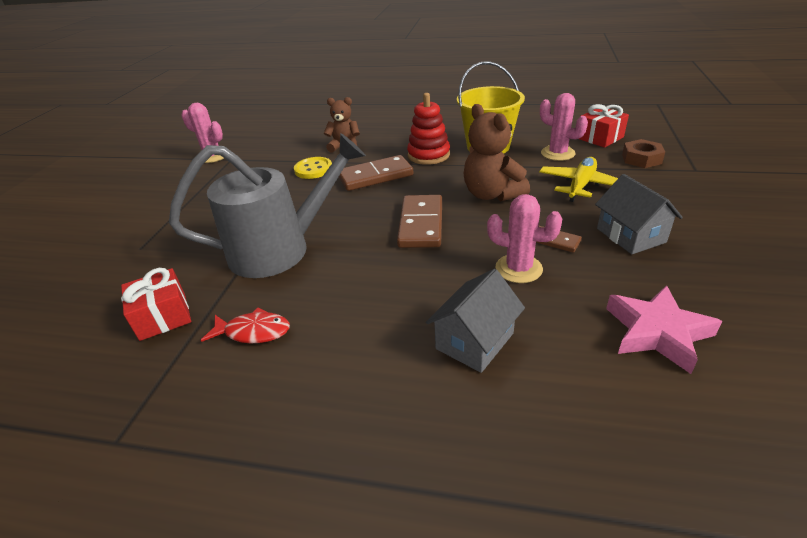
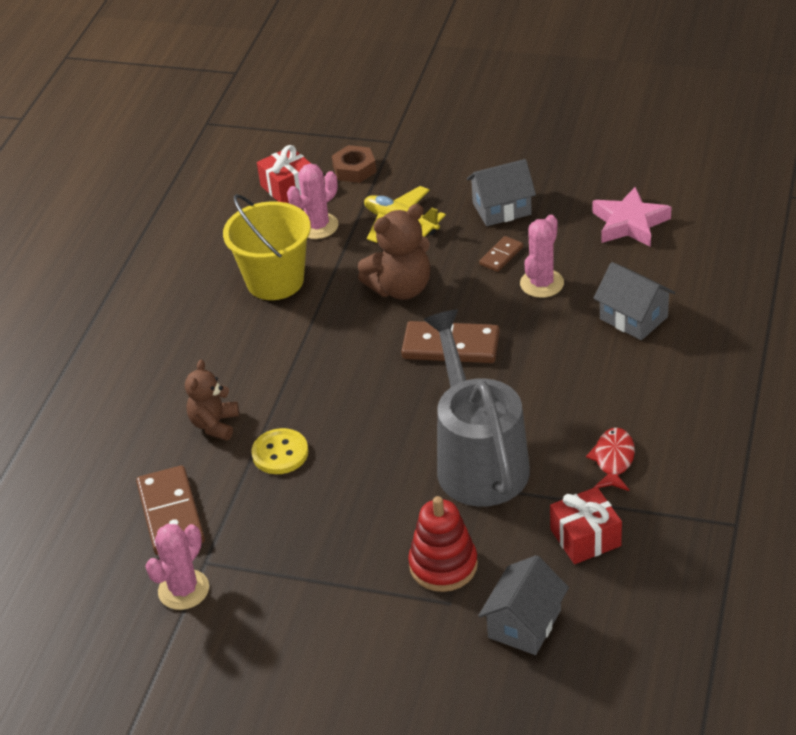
camera: 85 degrees left, 5 degrees up
(93, 286) = (524, 624): none -> grey house
(375, 176) = (323, 387): brown domino -> brown domino (171, 513)
(428, 155) = (279, 336): red stacking toy -> red stacking toy (443, 565)

